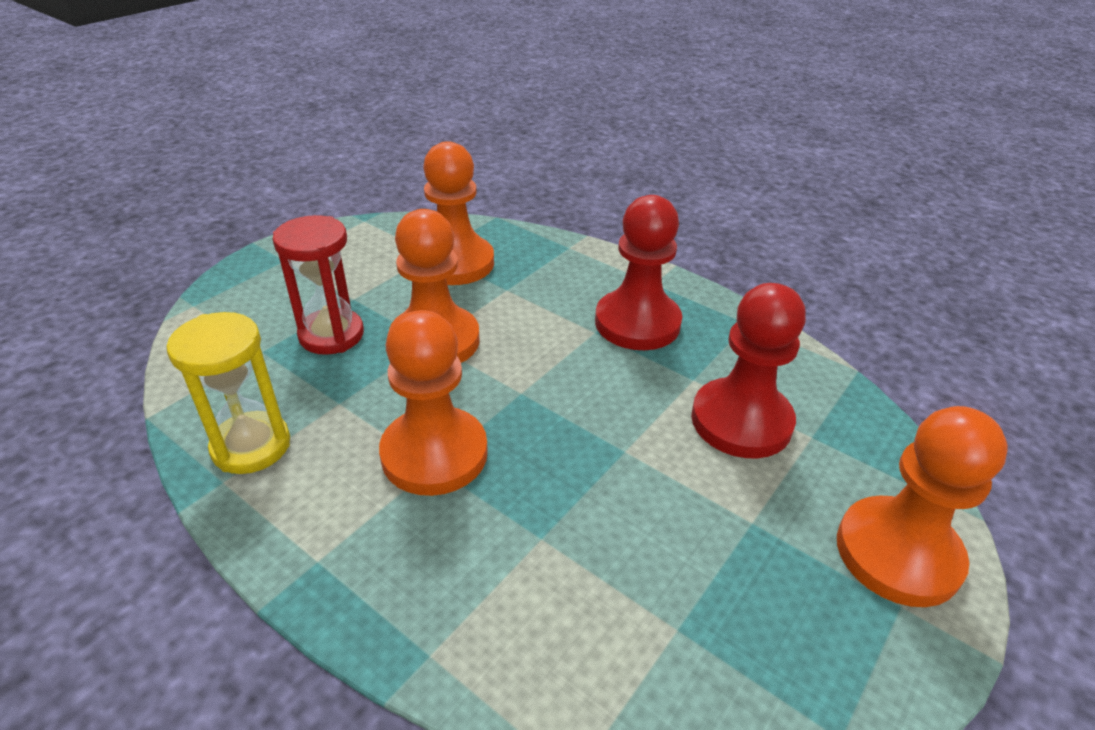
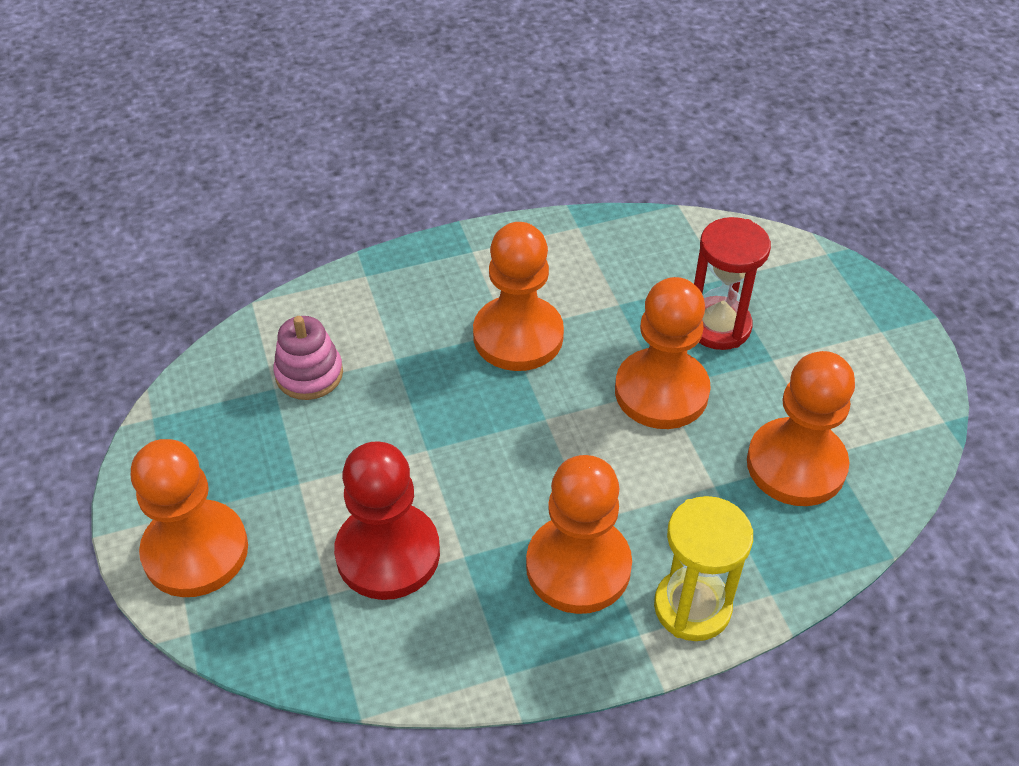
camera: 125 degrees right, 10 degrees up
(251, 446) = (604, 247): yellow hourglass -> yellow hourglass (692, 607)
(629, 606) = (309, 374): none -> pink stacking toy
(637, 323) = (578, 567): red pawn -> orange pawn

